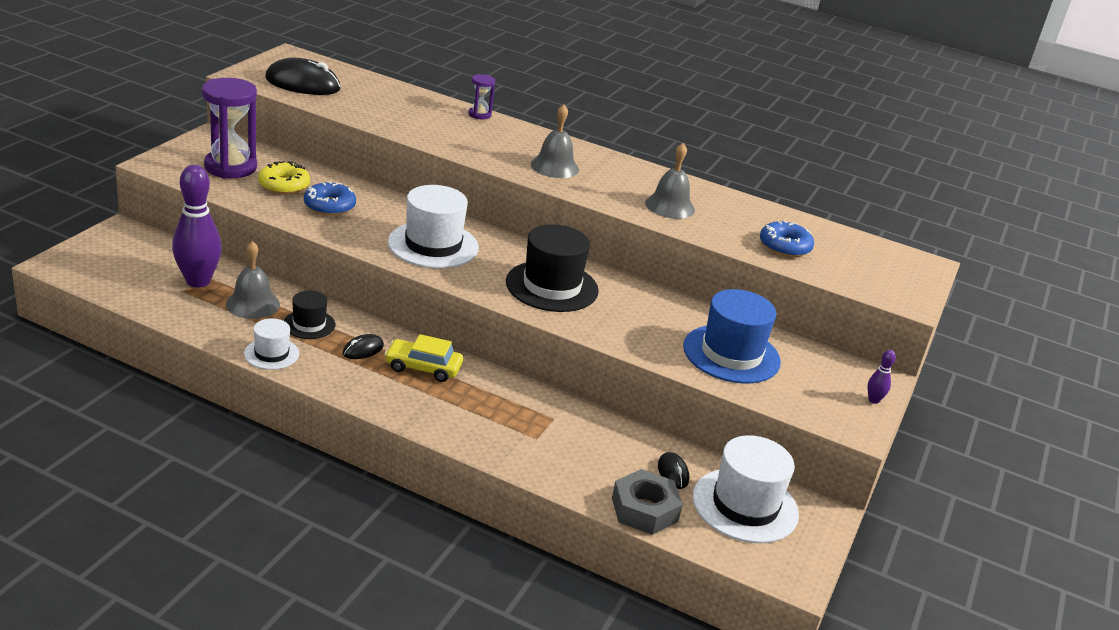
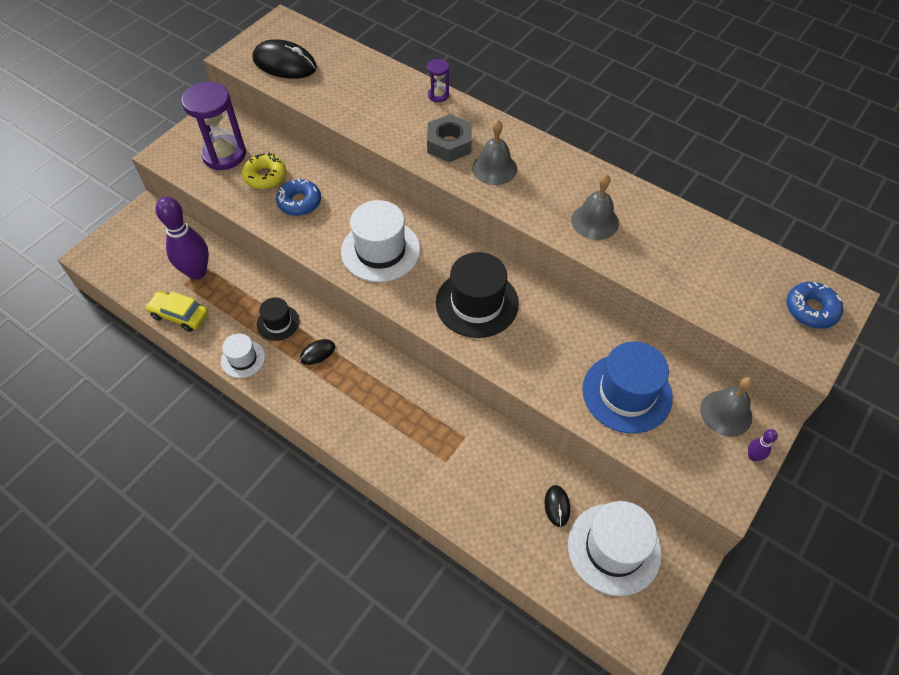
camera: 15 degrees right, 25 degrees up
(252, 304) = (236, 298): grey bell -> grey bell (726, 413)
(423, 367) = (364, 374): yellow car -> yellow car (179, 315)
(644, 509) = (523, 551): grey nut -> grey nut (449, 144)
(784, 246) = (698, 277): blue donut -> blue donut (811, 309)

